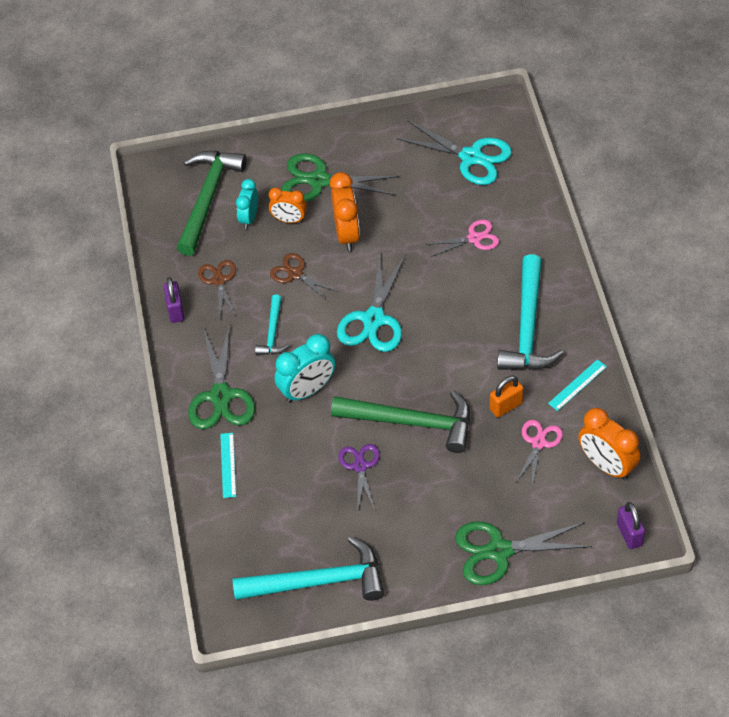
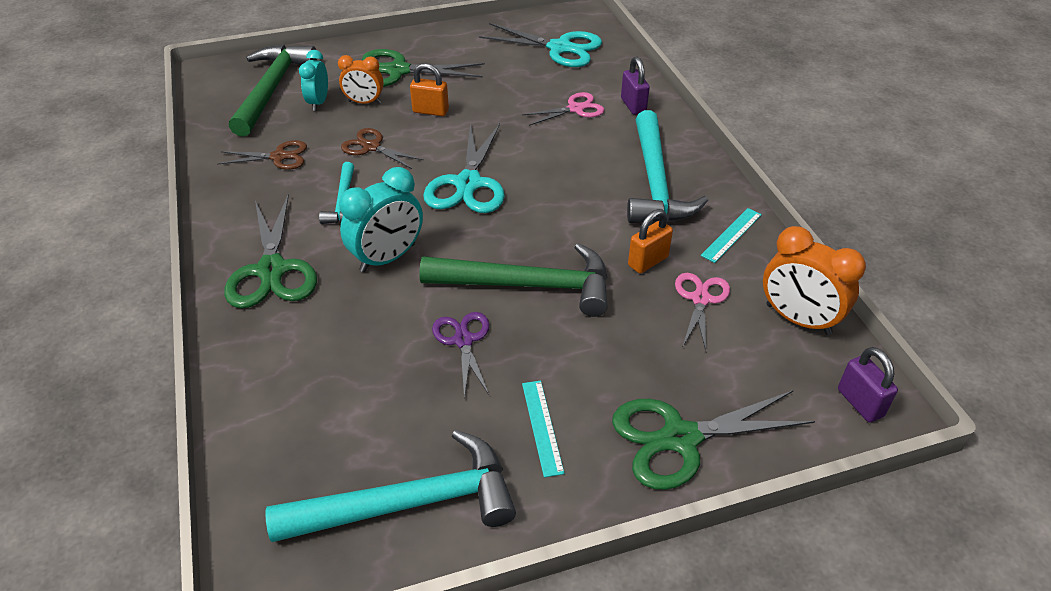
camera: 10 degrees left, 10 degrees down
(176, 310) = (222, 186): purple padlock -> purple padlock (633, 106)
(219, 280) = (279, 157): brown scissors -> brown scissors turned 105 degrees clockwise
(228, 465) = (275, 350): turquoise ruler -> turquoise ruler (542, 427)
(347, 234) = (430, 111): orange clock -> orange padlock

